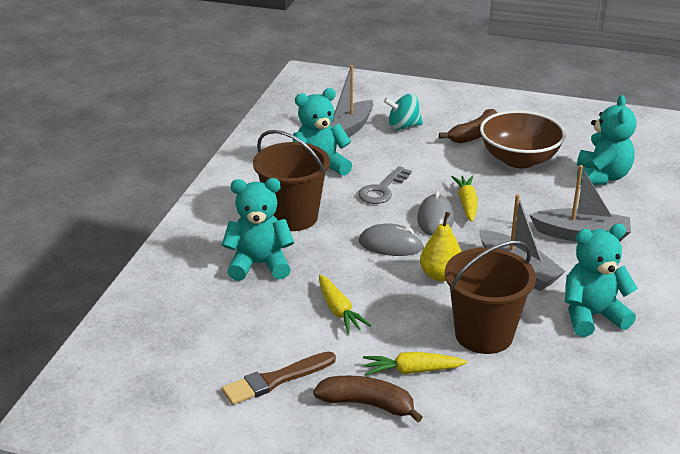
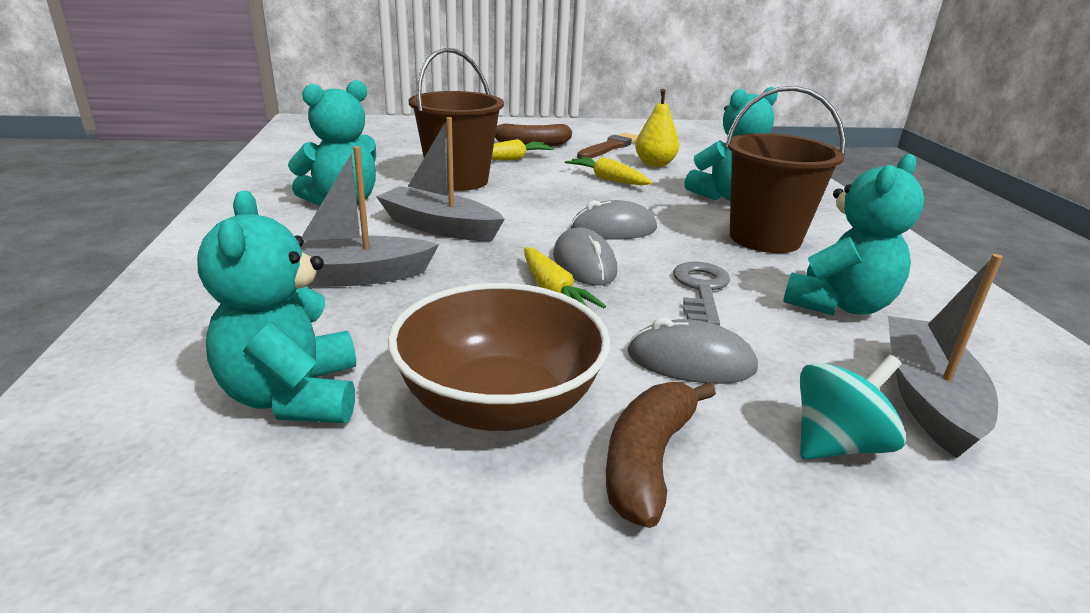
camera: 155 degrees right, 5 degrees down
(427, 159) = (691, 361): none -> grey mouse
(440, 275) = (530, 212): yellow pear -> yellow pear (654, 164)

